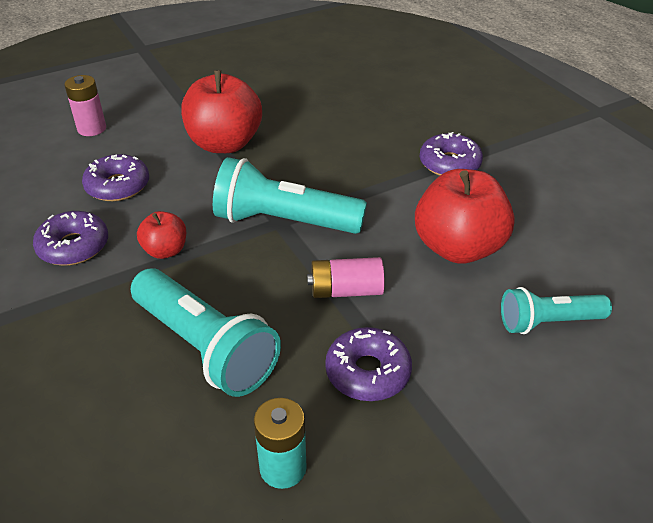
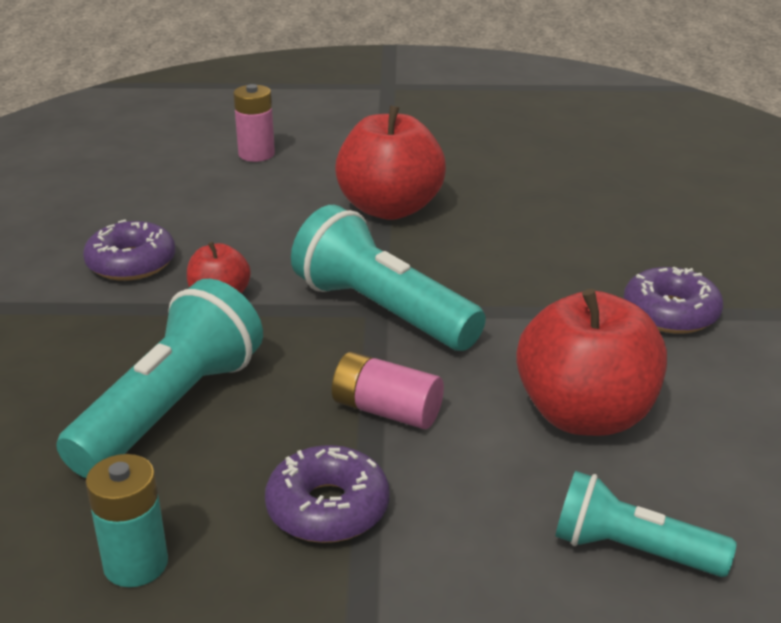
camera: 30 degrees right, 10 degrees down
(118, 186) = (230, 218): purple donut -> none
(205, 347) = (170, 408): turquoise flashlight -> turquoise flashlight turned 135 degrees counterclockwise

